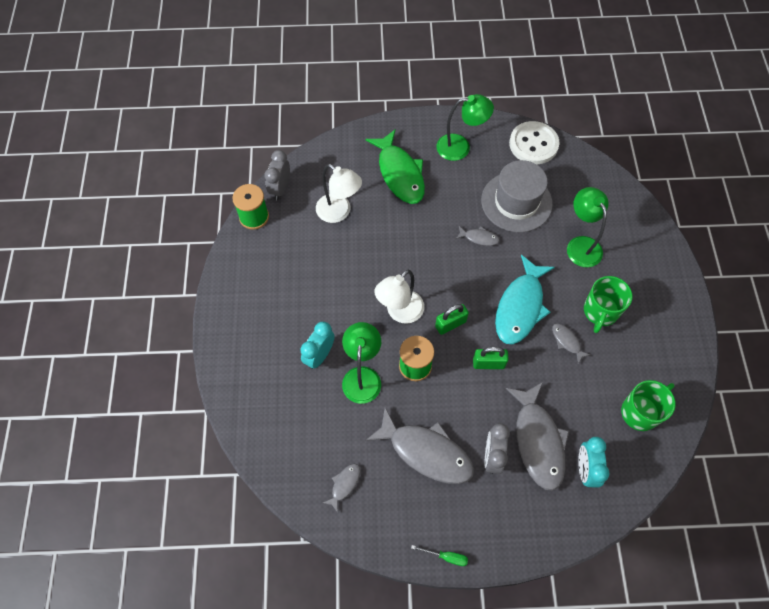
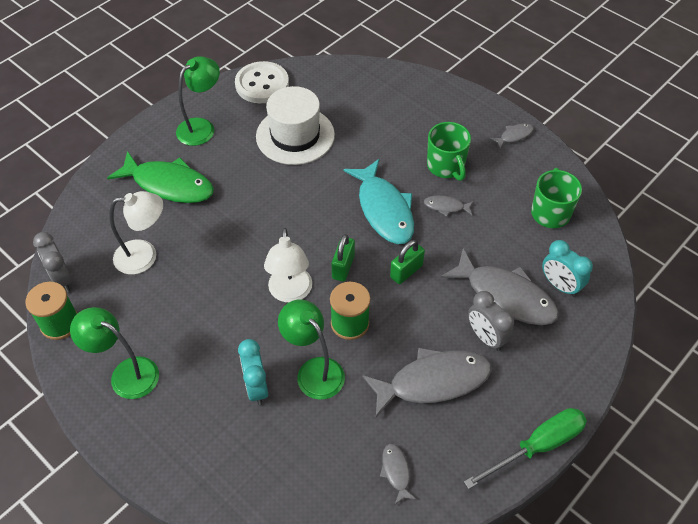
camera: 45 degrees left, 10 degrees down
(446, 557) = (537, 446): green screwdriver -> green screwdriver, size x2.14
(479, 238) = (294, 184): grey fish -> grey fish (514, 136)
(516, 202) = (295, 135): grey hat -> white hat
(580, 245) = (379, 130): green lamp -> green lamp (126, 373)

